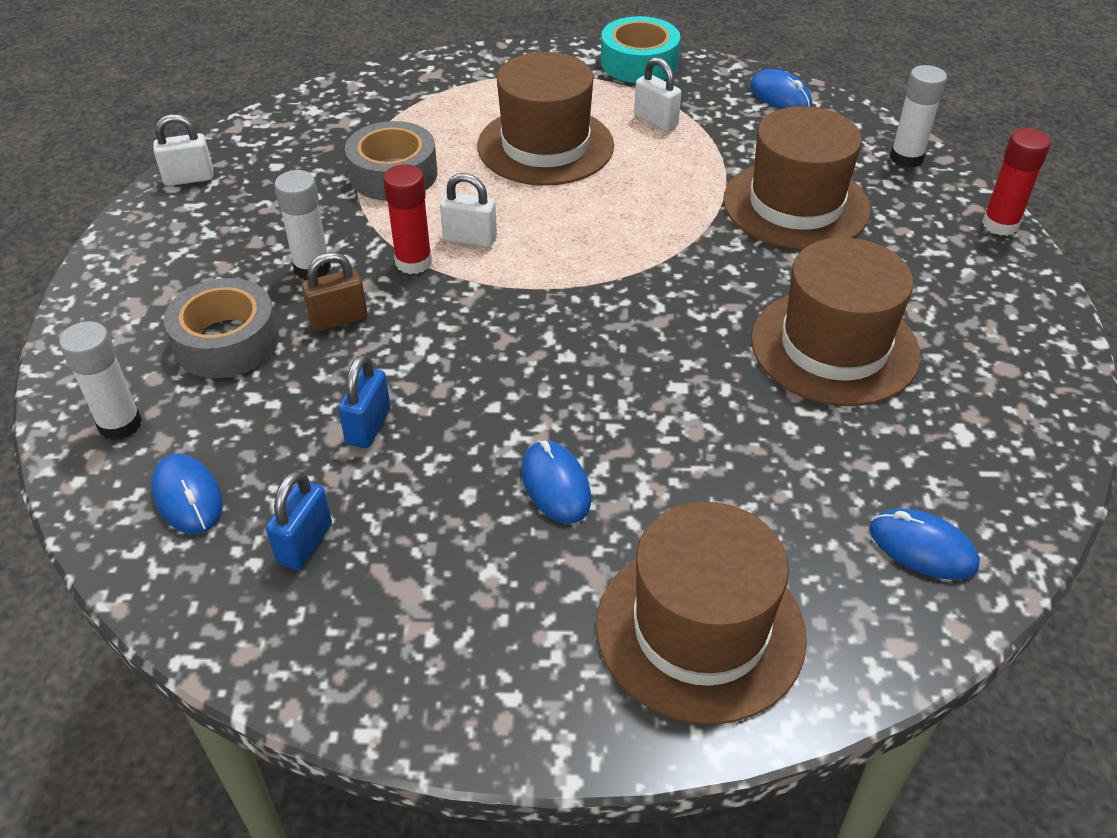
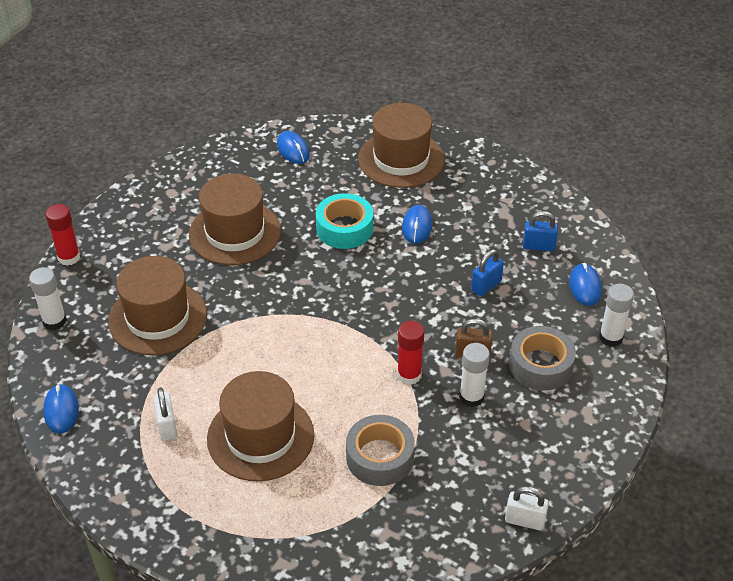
camera: 150 degrees left, 0 degrees up
(305, 543) = (538, 246): blue padlock -> blue padlock turned 45 degrees clockwise
(470, 238) = (365, 378): white padlock -> none
(639, 62) = (117, 497): turquoise tape -> turquoise tape (344, 228)

